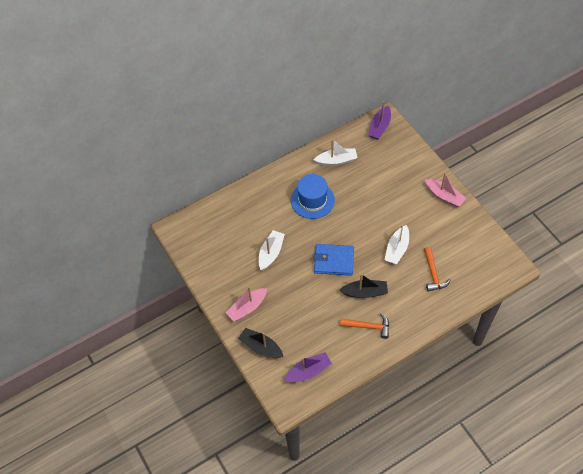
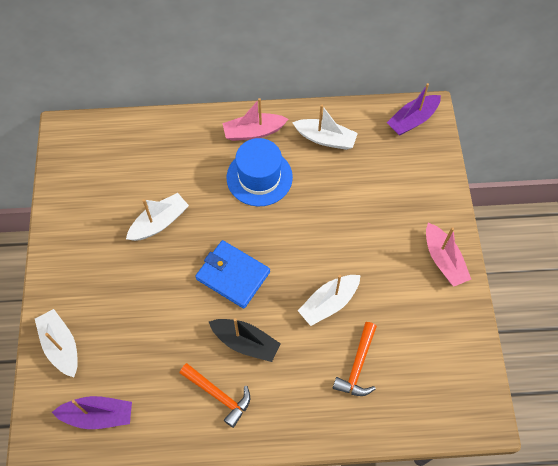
camera: 25 degrees right, 5 degrees up
(247, 308) = (81, 281): pink boat -> pink boat (253, 132)
(261, 347) = (61, 346): black boat -> white boat

